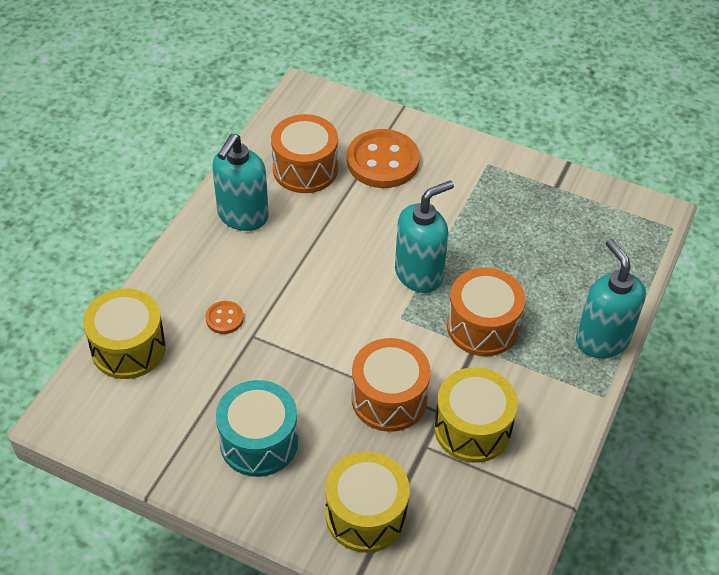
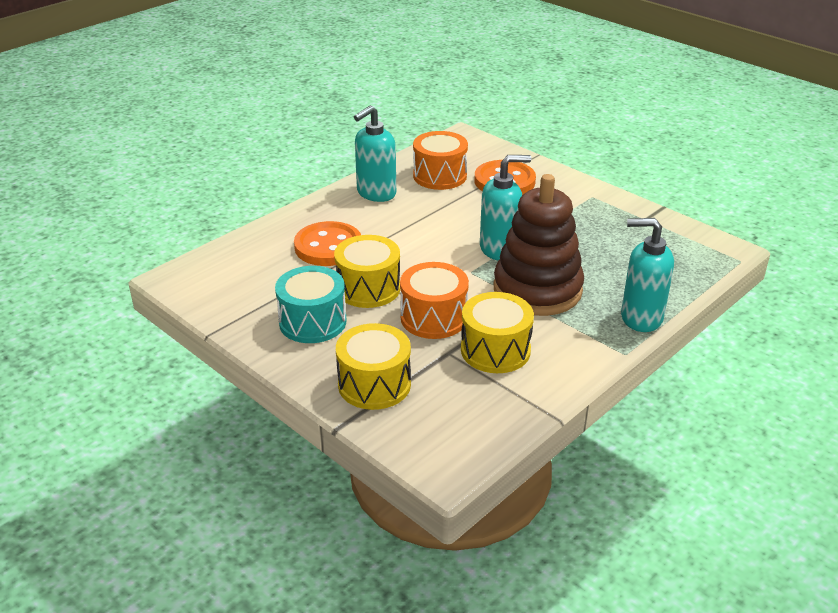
camera: 20 degrees right, 15 degrees down
(128, 348) = (246, 249): yellow drum -> yellow drum (368, 288)
(224, 318) = (328, 246): orange button -> orange button, size x2.15
(482, 326) = (537, 290): orange drum -> brown stacking toy
(602, 340) = (640, 318): turquoise soap dispenser -> turquoise soap dispenser turned 75 degrees counterclockwise

